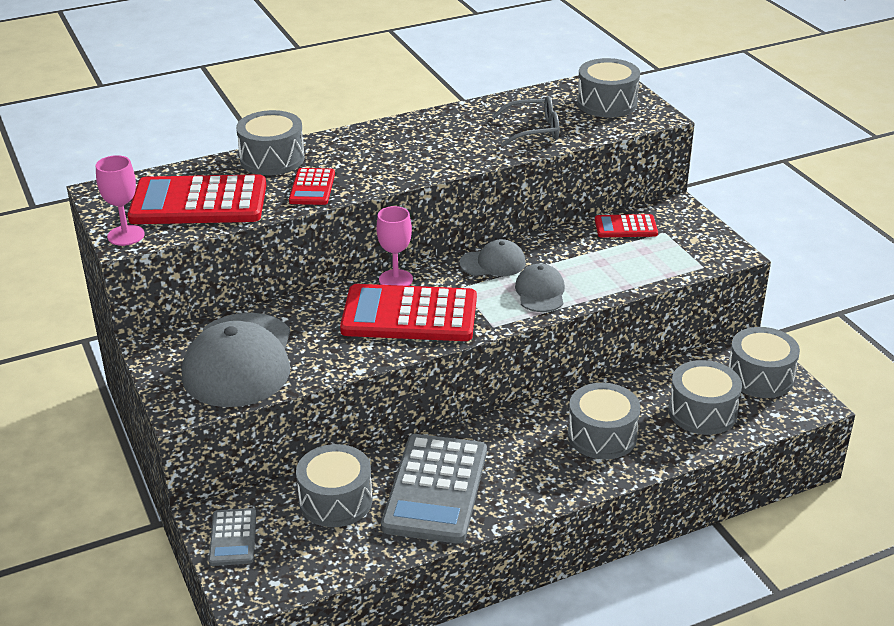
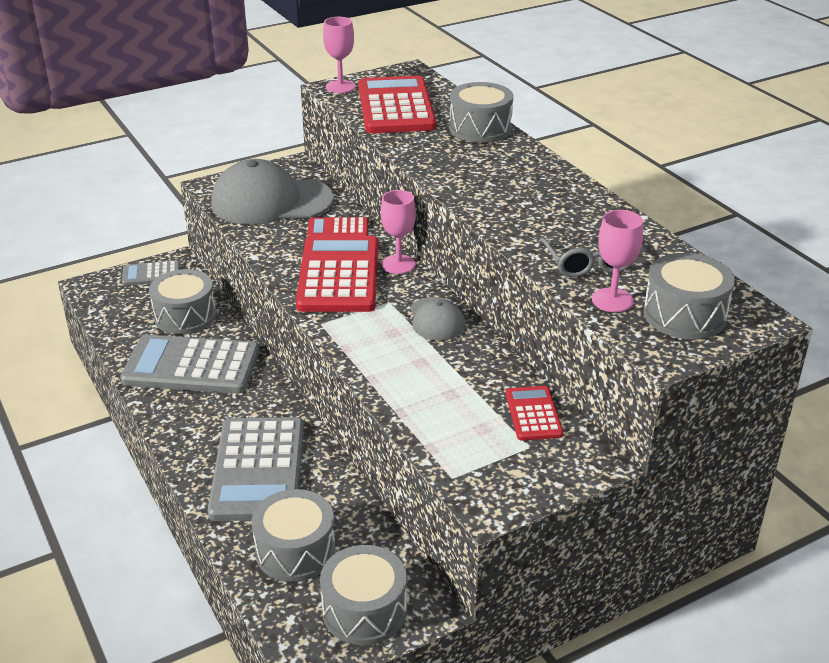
camera: 85 degrees right, 0 degrees up
(312, 187) = (429, 150): red calculator -> red calculator (338, 229)
(540, 292) = (384, 351): grey cap -> none
(588, 126) = (612, 300): none -> pink goblet
(602, 436) = (258, 469): grey drum -> grey calculator

